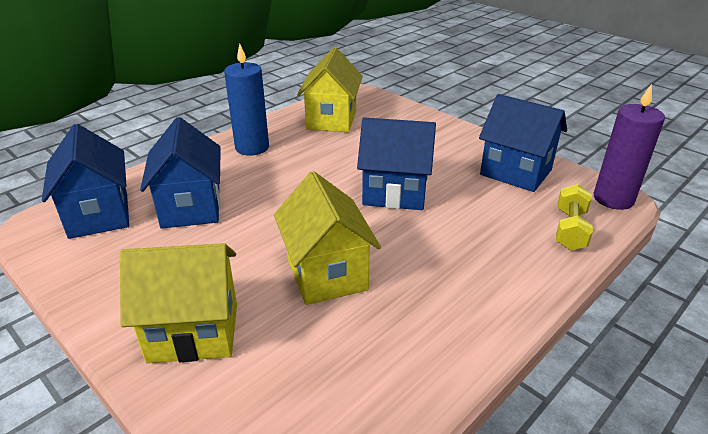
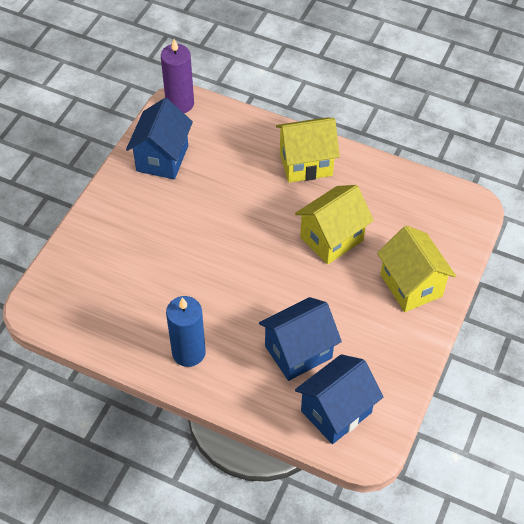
camera: 110 degrees left, 20 degrees up
(331, 120) = (110, 308): yellow house -> yellow house (306, 164)
(395, 193) = (222, 226): blue house -> none
(570, 229) = (228, 125): yellow dumbbell -> none

